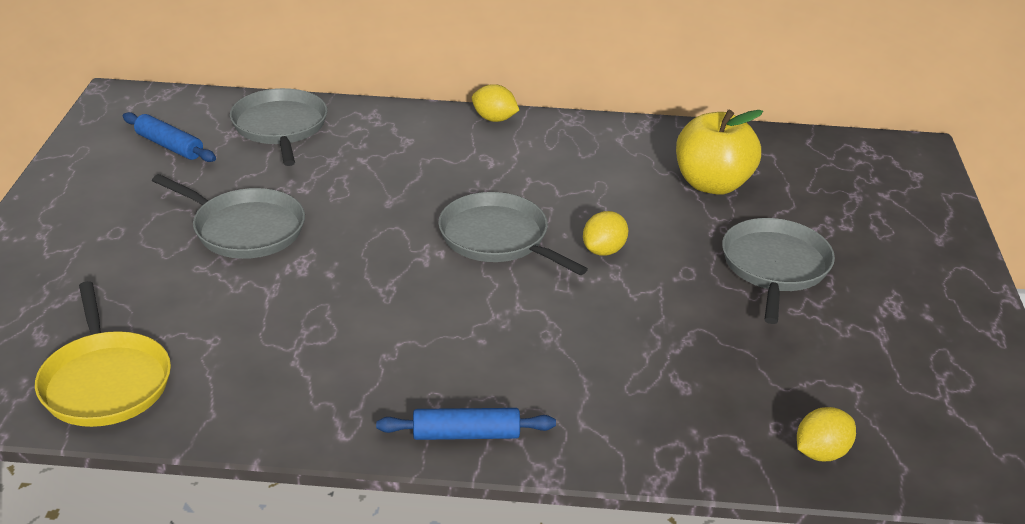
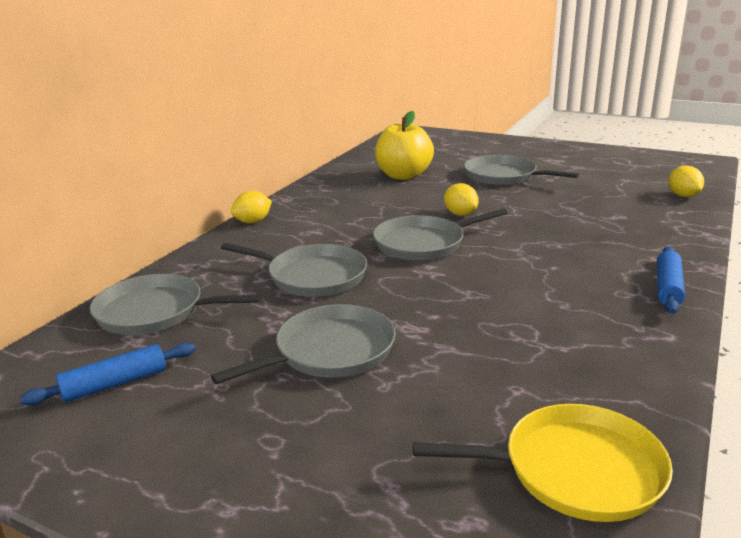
camera: 65 degrees left, 10 degrees down
(382, 186) = (312, 276): none -> grey pan

